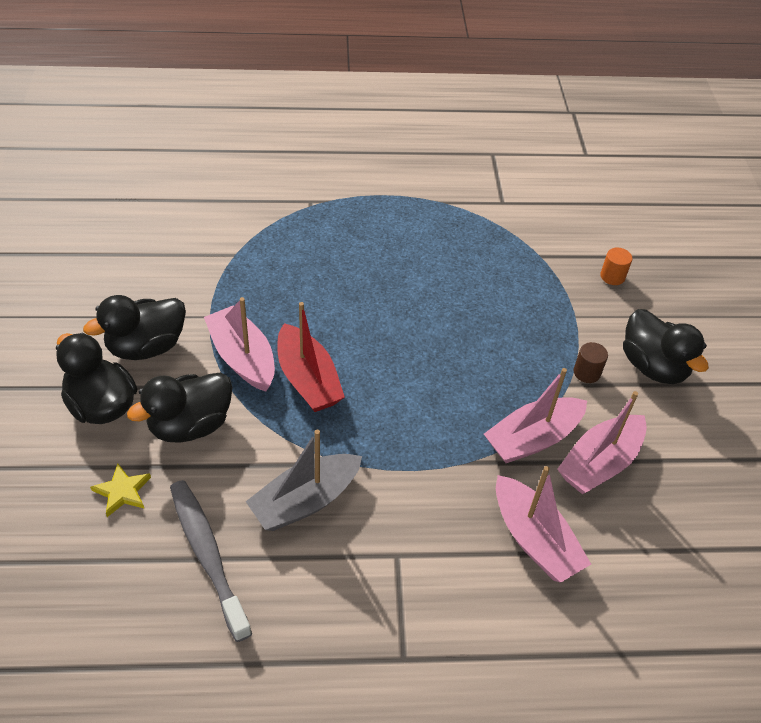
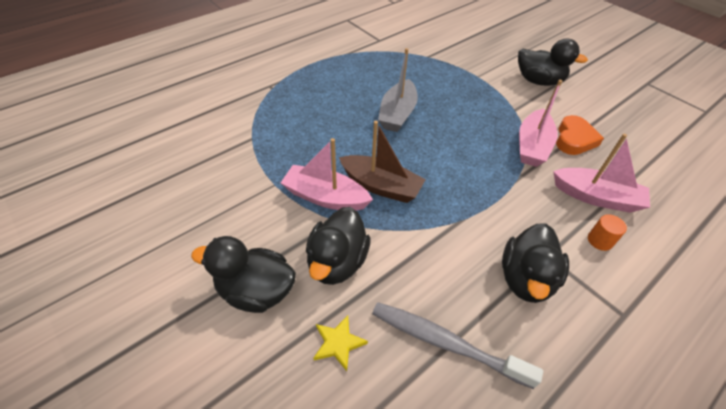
camera: 35 degrees left, 0 degrees up
(146, 347) = (249, 229): black duck -> black duck (526, 279)
(305, 501) = (463, 260): grey boat -> grey boat (397, 114)
(307, 380) = (381, 186): red boat -> brown boat
(586, 372) = (515, 99): brown cylinder -> none
(599, 463) = (574, 139): pink boat -> orange heart
(612, 276) = (471, 50): orange cylinder -> orange cylinder (600, 240)

